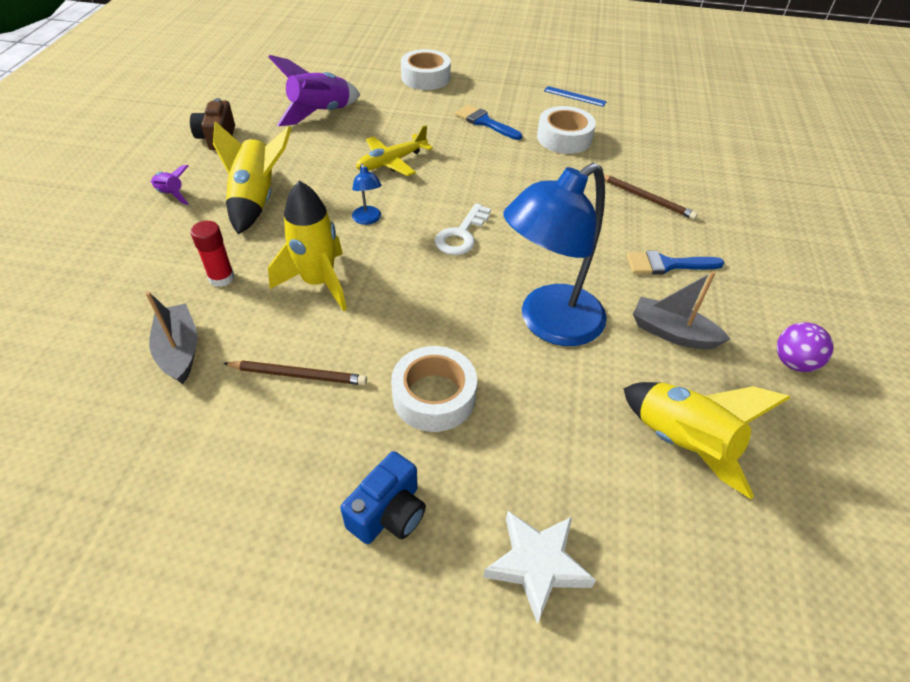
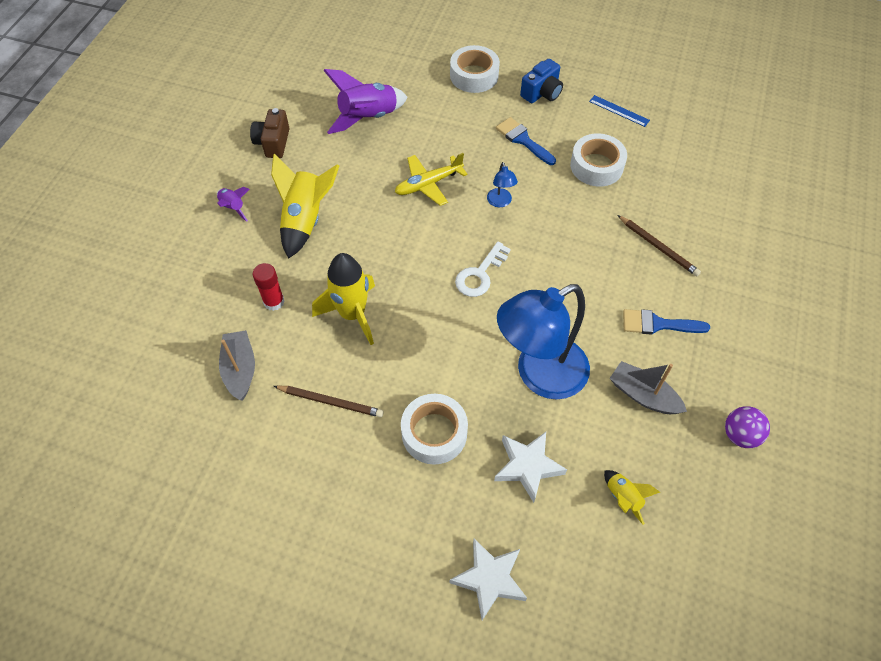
camera: 10 degrees right, 10 degrees up
(368, 219) = (400, 250): blue lamp -> blue lamp (500, 202)
(388, 513) = (388, 526): blue camera -> blue camera (542, 93)
(557, 421) = (528, 466): none -> white star
(682, 444) = (623, 498): yellow rocket -> yellow rocket, size x0.51

